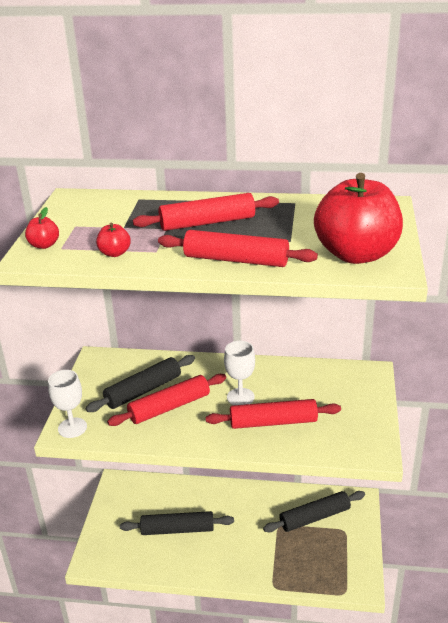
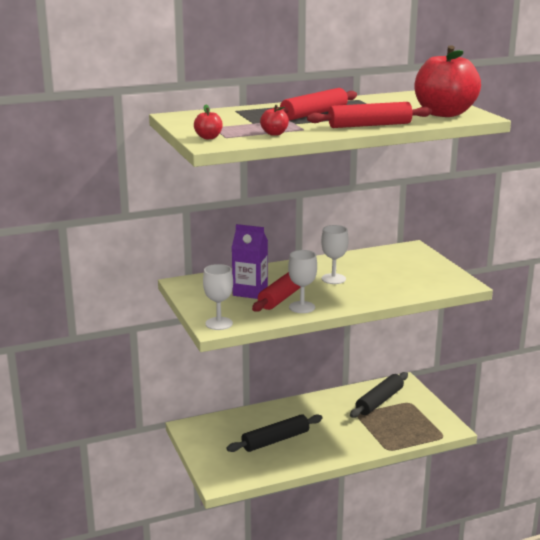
camera: 30 degrees left, 10 degrees down
(143, 390) = (250, 292): black rolling pin -> purple carton
(169, 431) = (302, 307): none -> white goblet
(273, 422) = (375, 286): red rolling pin -> none

